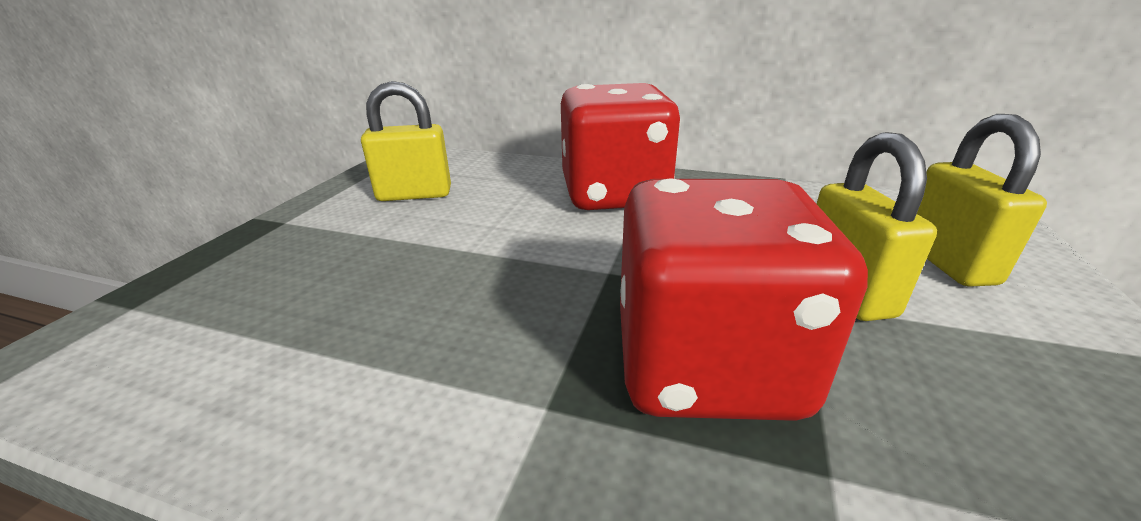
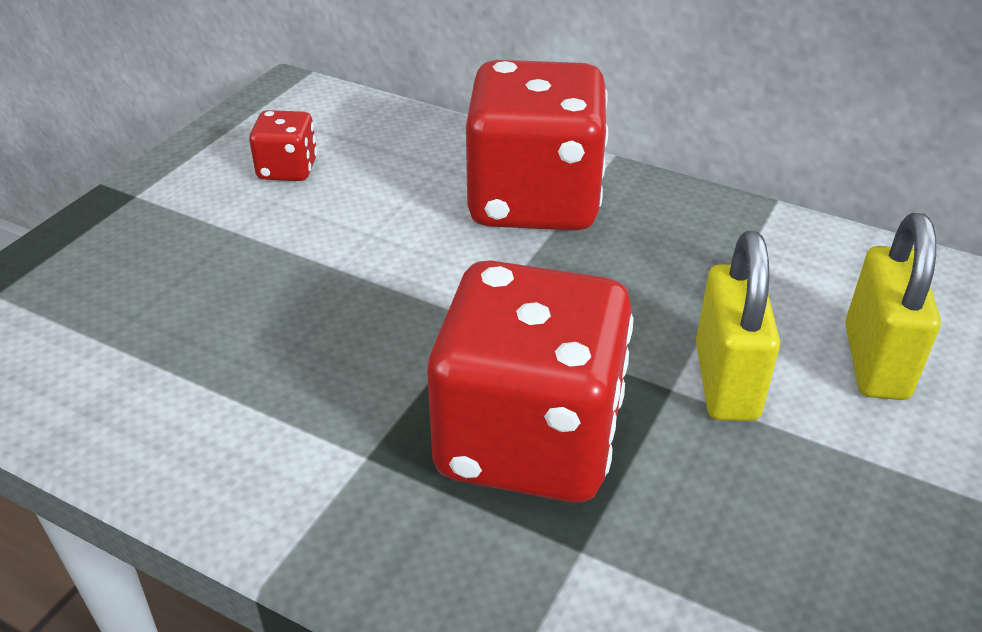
camera: 10 degrees right, 10 degrees up
(414, 195) = (287, 169): yellow padlock -> red dice

